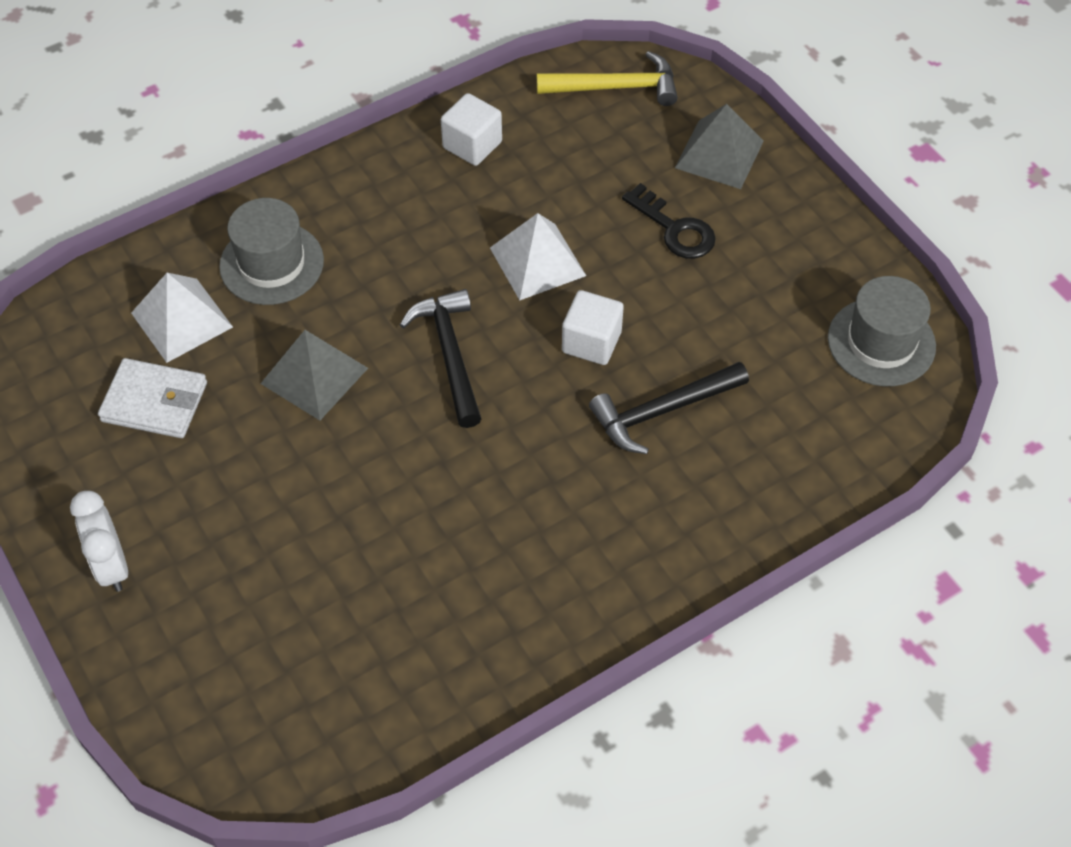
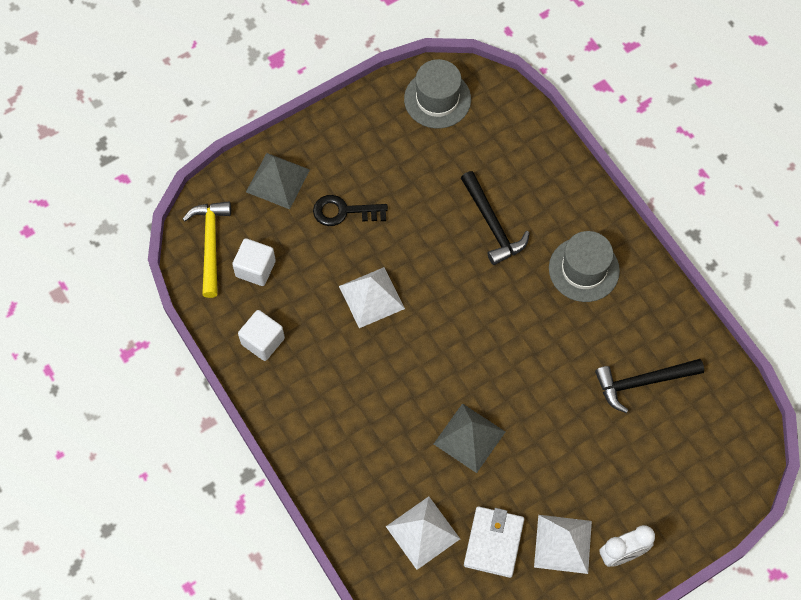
camera: 90 degrees left, 10 degrees up
(139, 488) = (563, 544): none -> white pyramid
(271, 263) = (372, 474): grey hat -> grey hat (584, 269)
(449, 355) = (450, 351): black hammer -> black hammer (642, 382)
(591, 342) = (439, 264): white cube -> white cube (255, 269)
(674, 229) = (344, 211): black key -> black key turned 135 degrees counterclockwise

